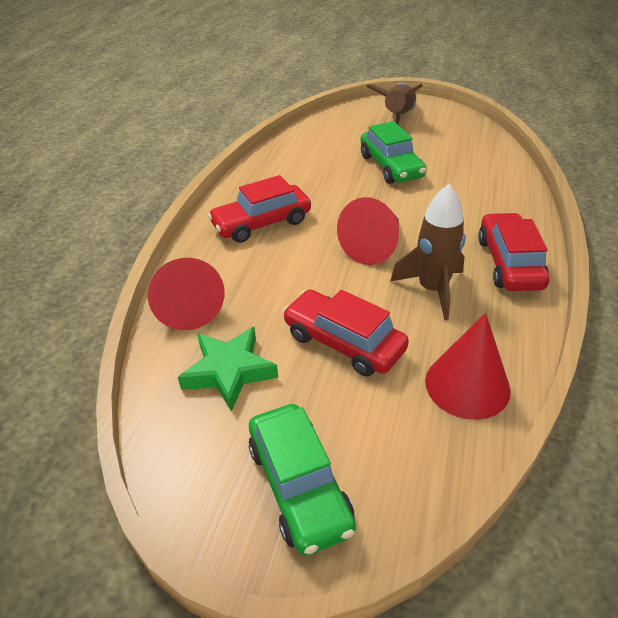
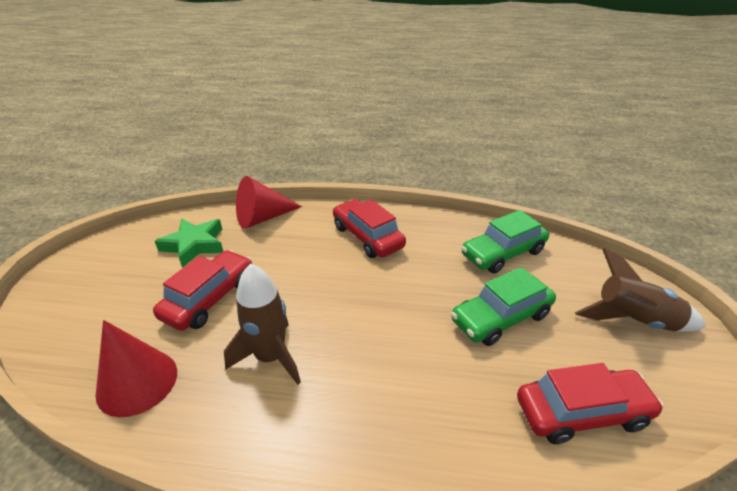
camera: 80 degrees right, 5 degrees down
(299, 486) = (85, 287): green car -> green car (502, 253)
(374, 246) = (340, 310): red cone -> none
(509, 263) = (315, 435): red car -> red car (581, 413)

